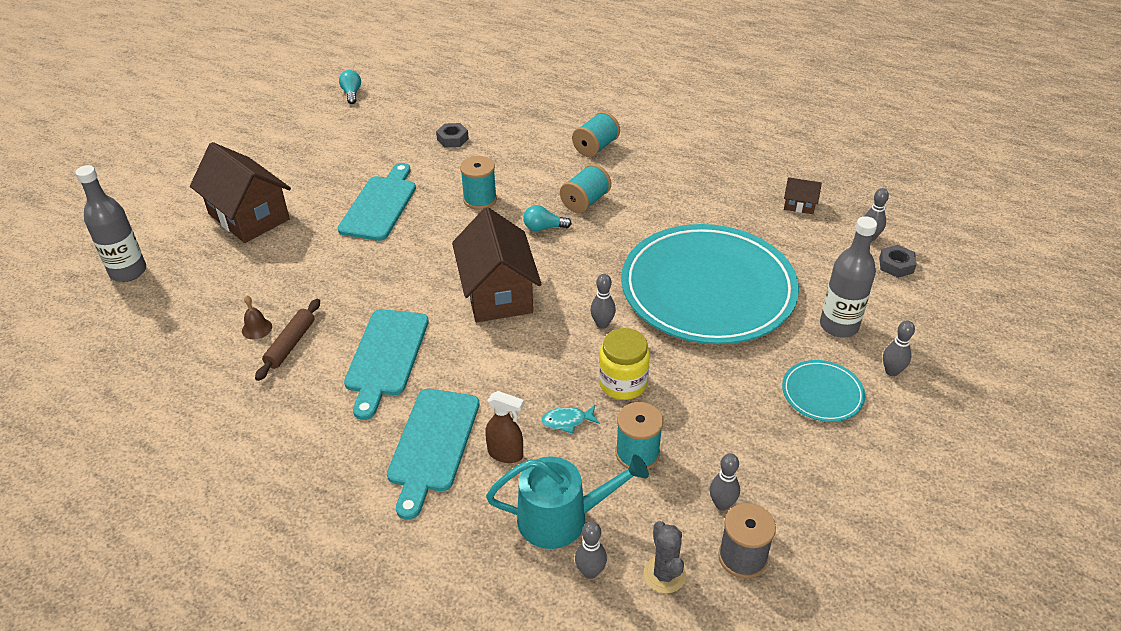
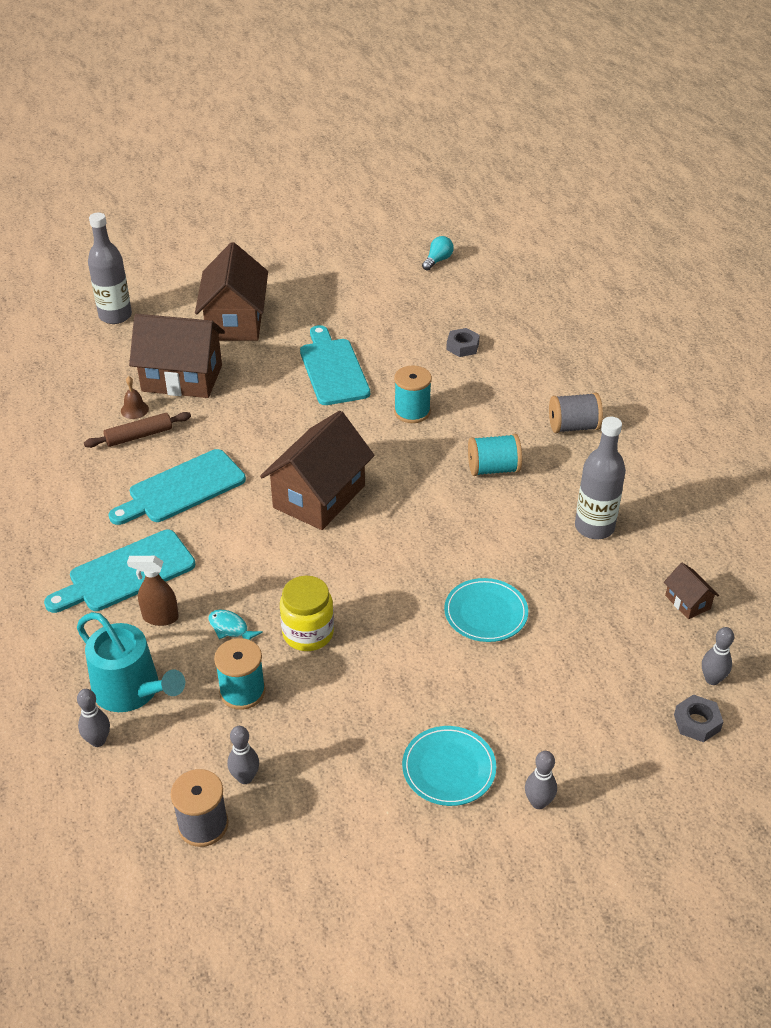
camera: 45 degrees right, 0 degrees up
(264, 282) = (182, 378): none -> brown house
(380, 205) = (332, 369): turquoise cutting board -> turquoise cutting board turned 75 degrees counterclockwise
(506, 454) = (160, 617): brown spray bottle -> brown spray bottle turned 120 degrees clockwise
(543, 228) = (427, 468): turquoise light bulb -> none
(595, 147) = (573, 427): turquoise spool -> grey spool
(602, 324) = (360, 577): grey bowling pin -> none
(664, 574) = (138, 786): grey cactus -> none
(708, 289) = (485, 613): turquoise plate -> turquoise plate, size x0.42
(839, 326) = (552, 729): grey bottle -> grey bottle (594, 527)

